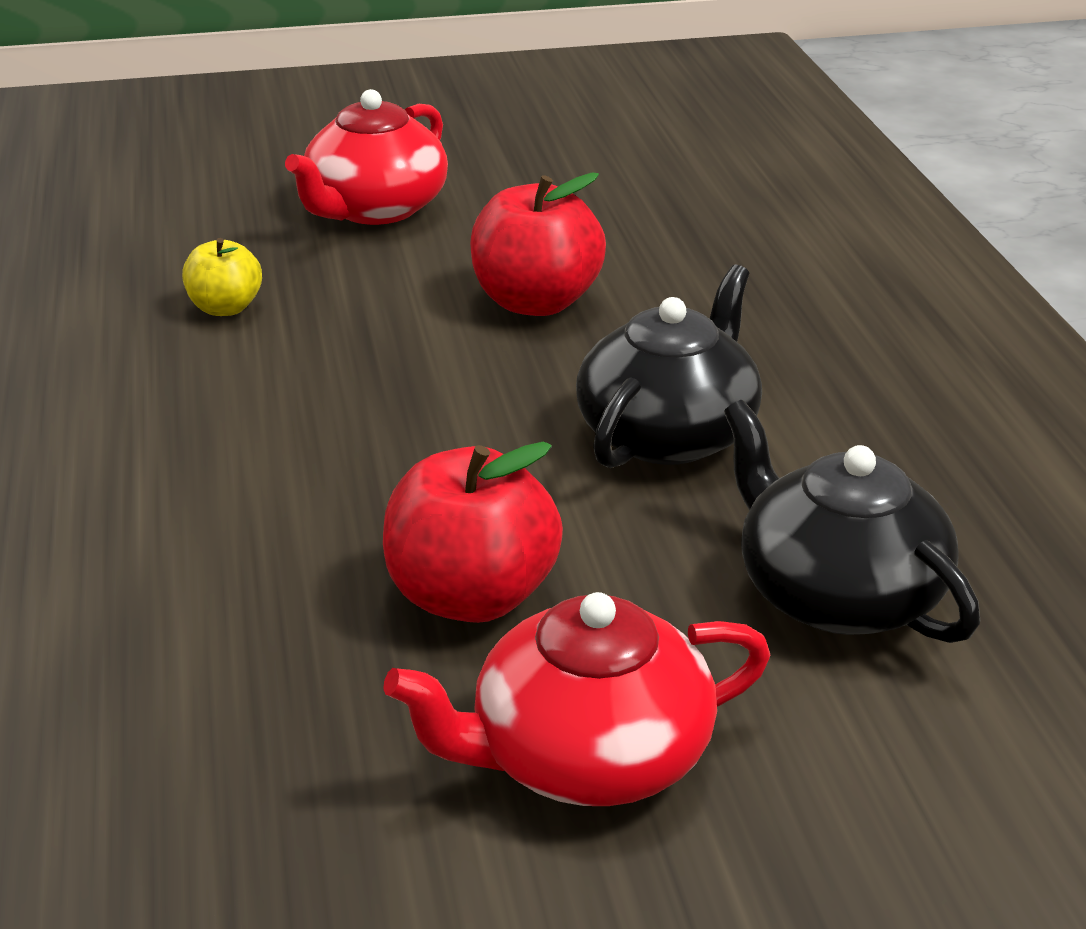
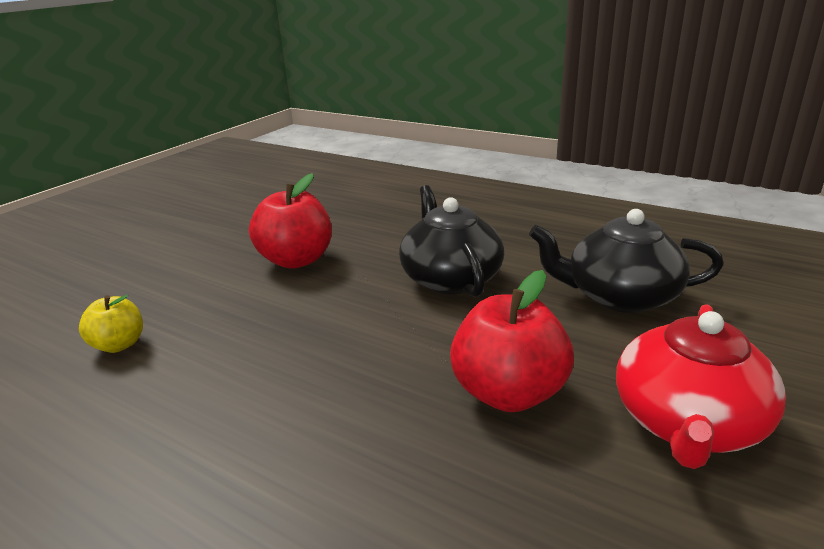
camera: 45 degrees left, 5 degrees down
(374, 209) = (137, 261): red teapot -> none

